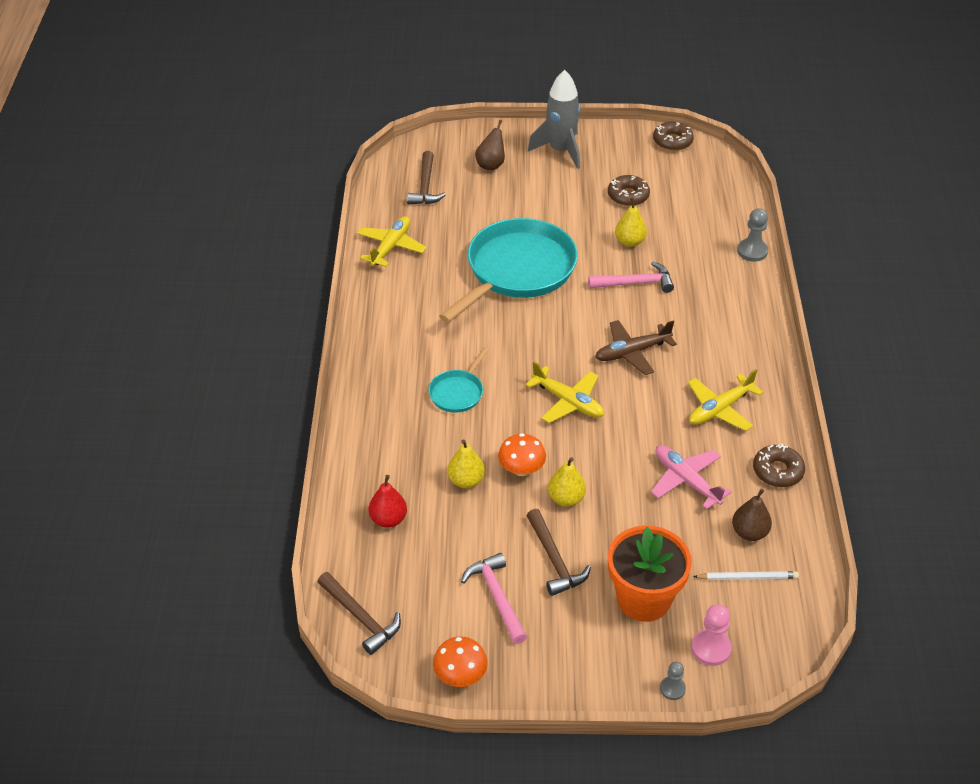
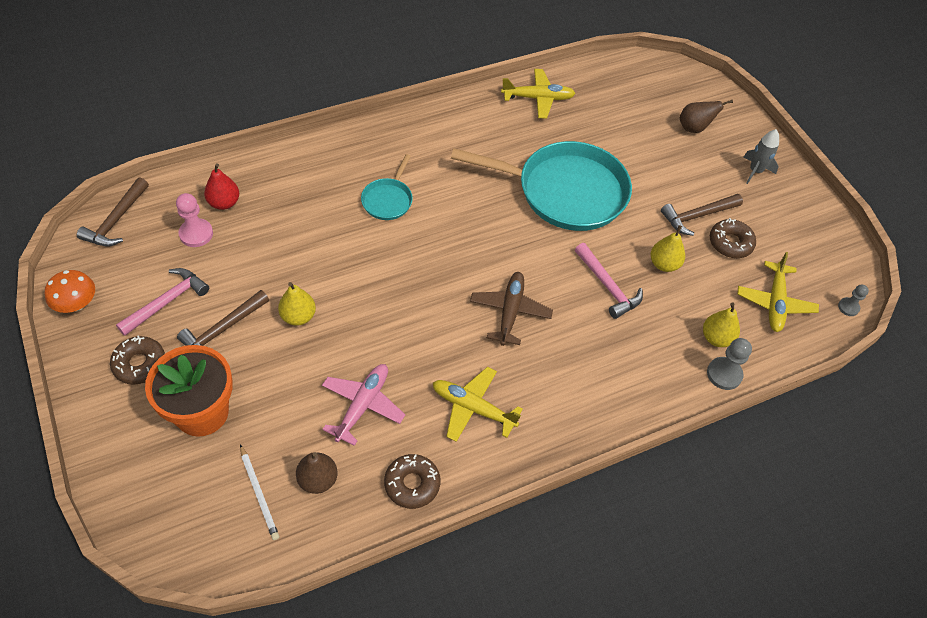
camera: 60 degrees right, 10 degrees up
(425, 186) = (631, 94): brown hammer -> brown hammer (697, 216)
(458, 392) = (388, 200): turquoise pan -> turquoise pan turned 75 degrees counterclockwise
(466, 481) = (288, 239): yellow pear -> yellow pear (716, 338)
(521, 469) = (319, 273): orange mushroom -> none
(560, 151) = (755, 171): grey rocket -> grey rocket, size x0.58
(568, 401) = (418, 281): yellow plane -> yellow plane (775, 302)
(632, 352) = (510, 311): brown plane -> brown plane turned 60 degrees clockwise
(672, 141) = (844, 255): brown donut -> brown donut (139, 364)
(672, 689) = (104, 466): grey pawn -> grey pawn (848, 307)
(711, 648) = (160, 485): pink pawn -> pink pawn (196, 234)

